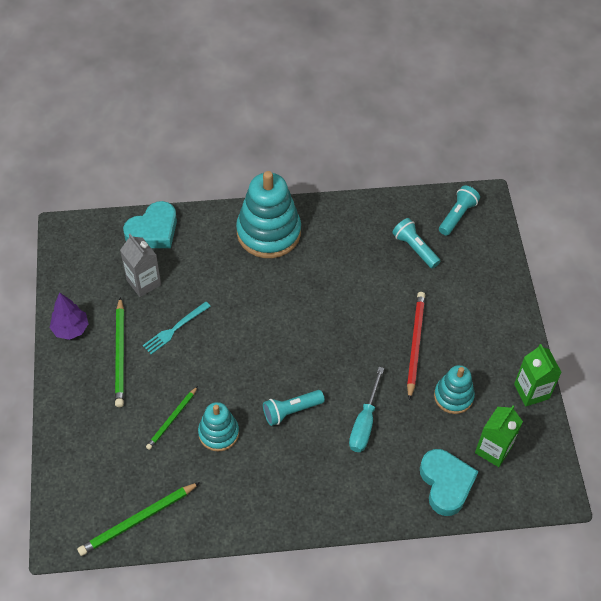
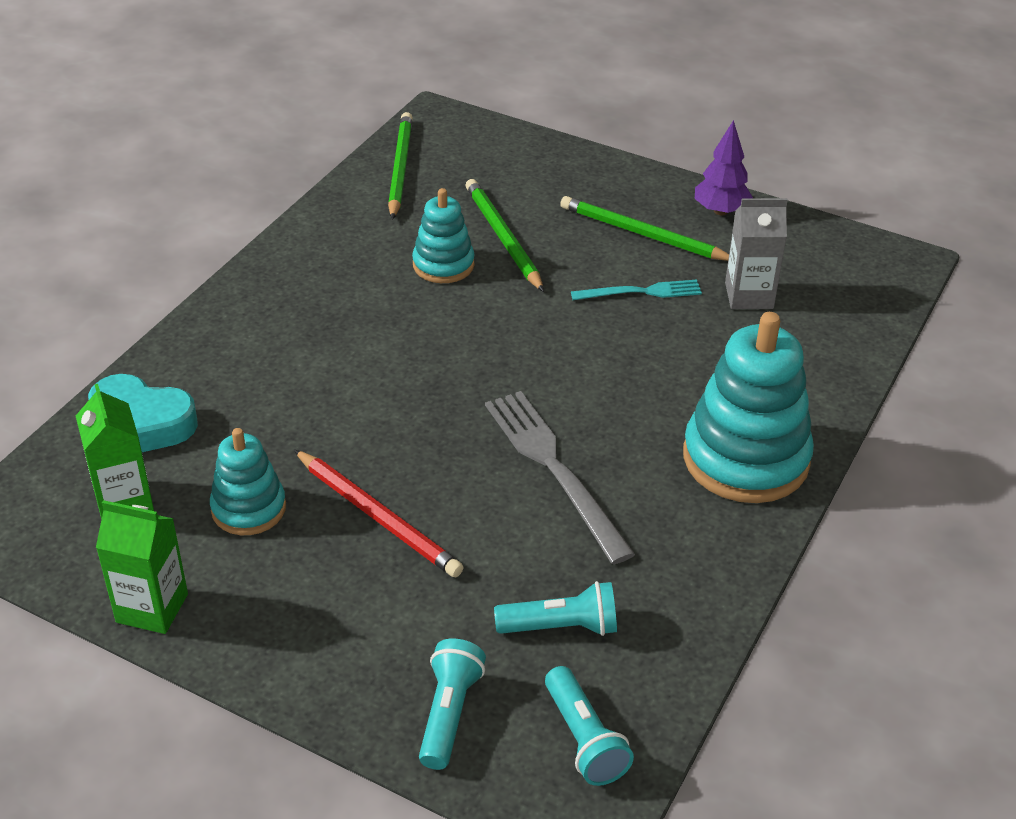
camera: 125 degrees right, 15 degrees down
(153, 231) = (843, 340): turquoise heart -> none
(172, 419) = (503, 238): green pencil -> green pencil, size x1.56
(175, 329) = (641, 292): turquoise fork -> turquoise fork turned 90 degrees clockwise
(291, 411) = (407, 337): turquoise flashlight -> turquoise flashlight (449, 713)
(332, 297) = (554, 469): none -> grey fork
(364, 423) = (314, 395): turquoise screwdriver -> none

